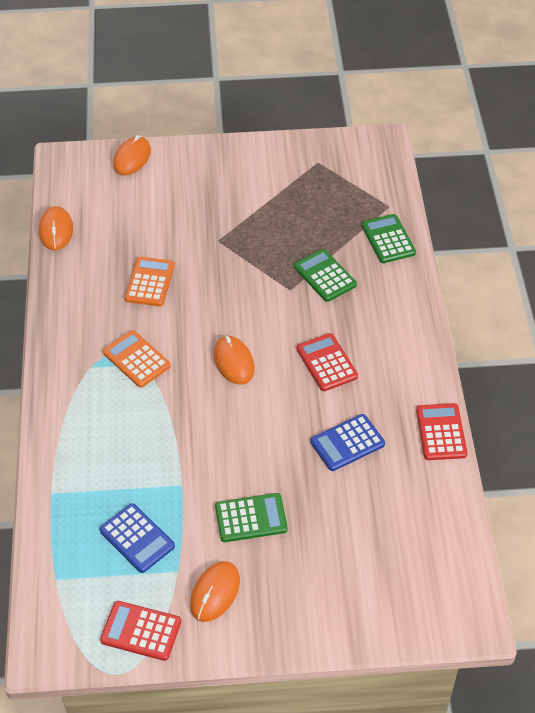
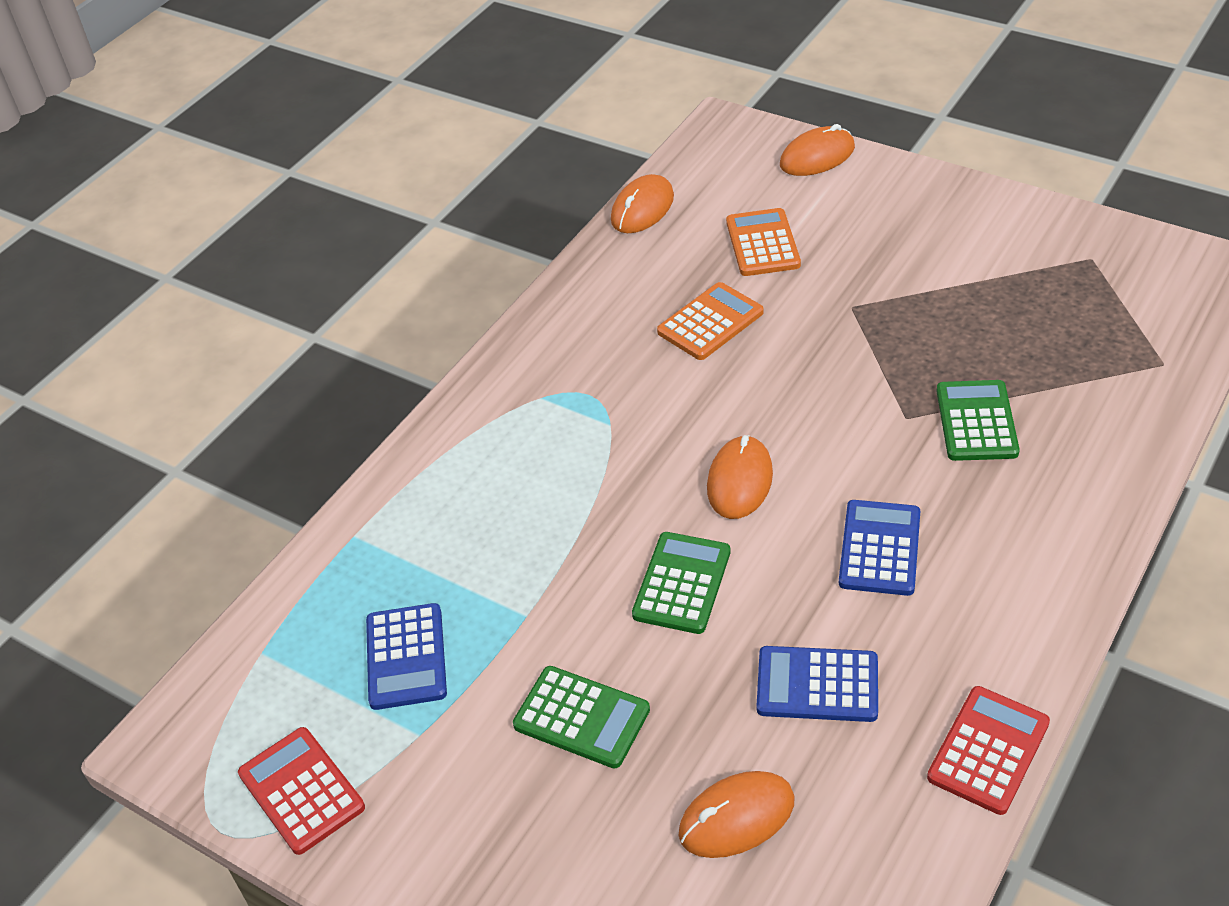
camera: 40 degrees right, 5 degrees down
(136, 359) = (608, 415): orange calculator -> orange calculator (762, 243)
(215, 593) = (442, 797): orange mouse -> orange mouse (736, 817)
(326, 363) = (879, 548): red calculator -> blue calculator
(388, 239) = (1124, 411): green calculator -> green calculator (682, 583)

